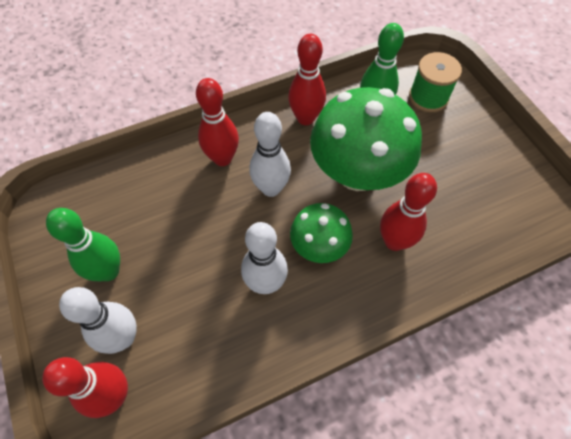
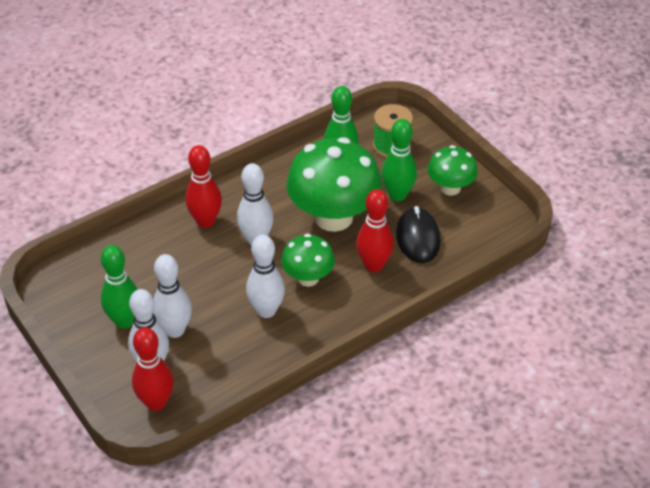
camera: 10 degrees left, 15 degrees down
(159, 293) = (175, 330): none -> white bowling pin
(305, 118) = (277, 178): red bowling pin -> none
(429, 156) = (397, 195): none -> green bowling pin
(447, 213) = (418, 238): none -> black mouse
(487, 155) = (450, 188): none -> green mushroom

